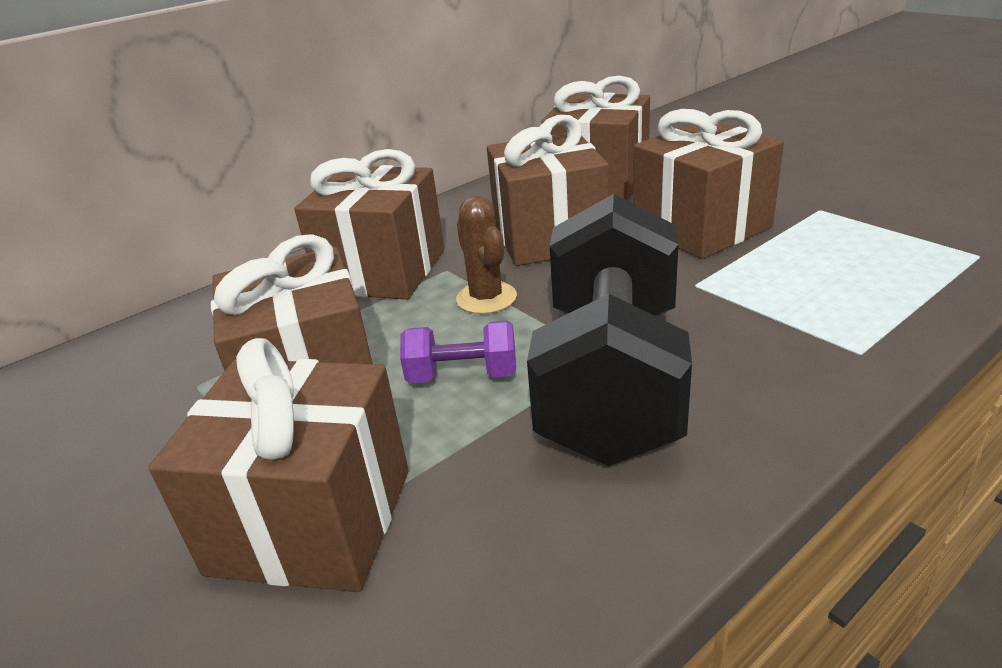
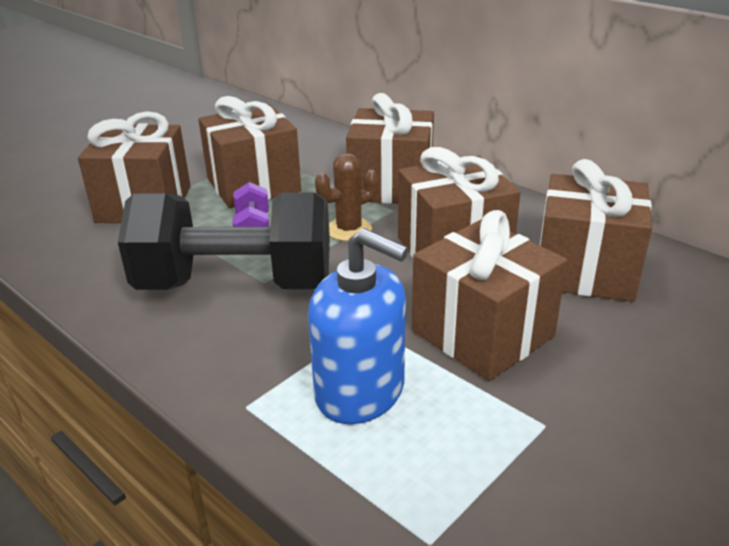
camera: 80 degrees right, 0 degrees up
(809, 285) = (360, 391): none -> blue soap dispenser

